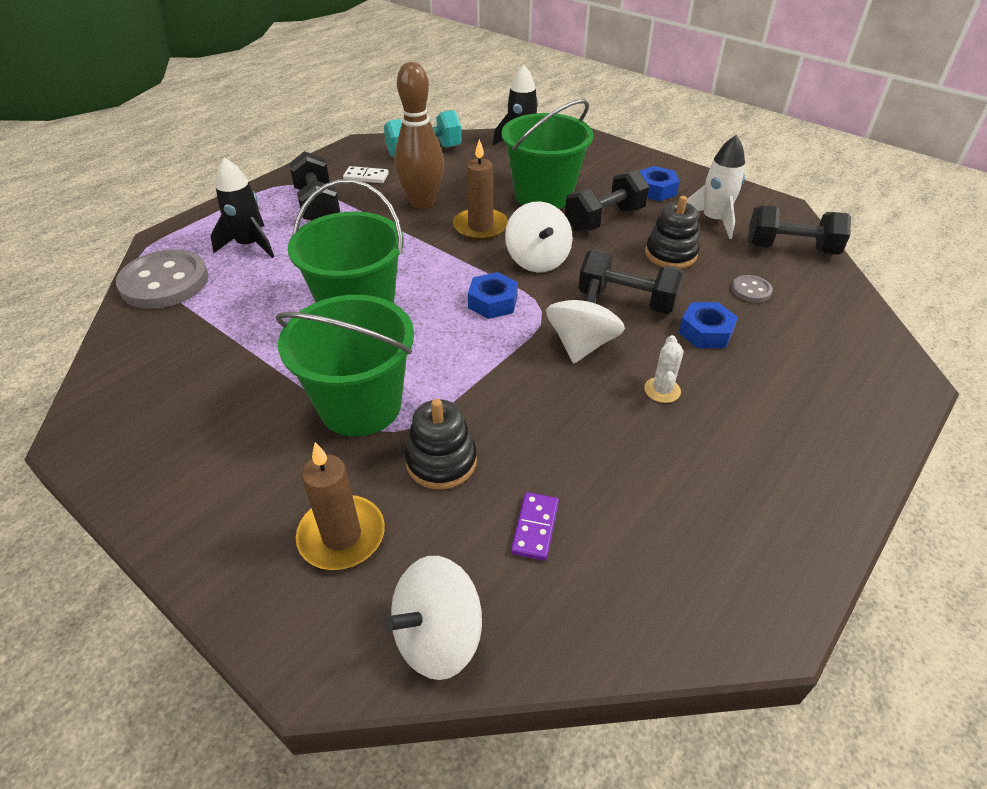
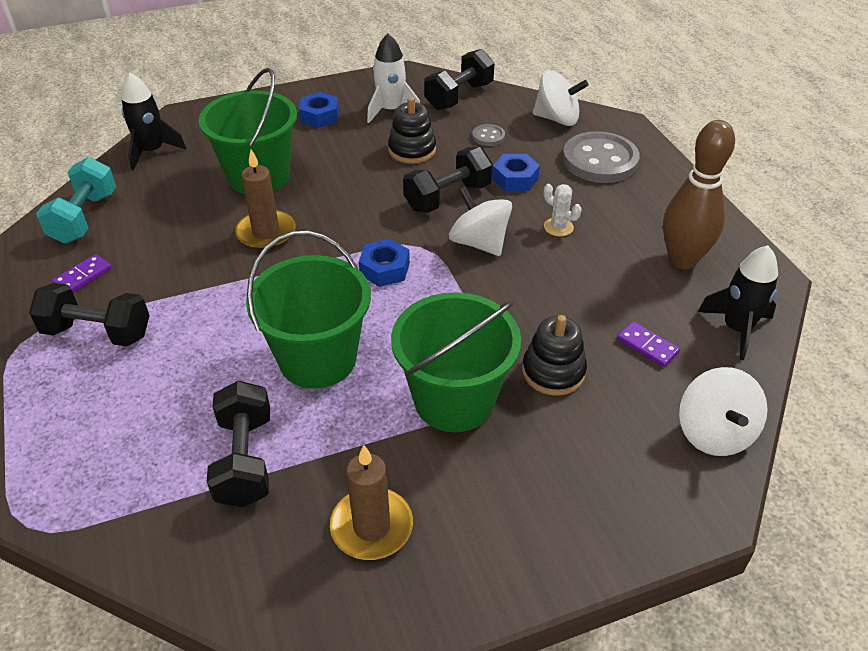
camera: 60 degrees left, 0 degrees up
(164, 282) = (114, 508): grey button -> grey button (600, 160)
(250, 245) = (115, 411): black rocket -> black rocket (736, 329)
(342, 535) = (595, 458): brown candle -> brown candle (372, 526)
(366, 177) = (83, 276): white domino -> purple domino
(422, 202) = (182, 254): brown bowling pin -> brown bowling pin (682, 260)
(537, 260) = (351, 220): white spinning top -> white spinning top (557, 119)
(604, 219) = (332, 160): black dumbbell -> black dumbbell (245, 460)

